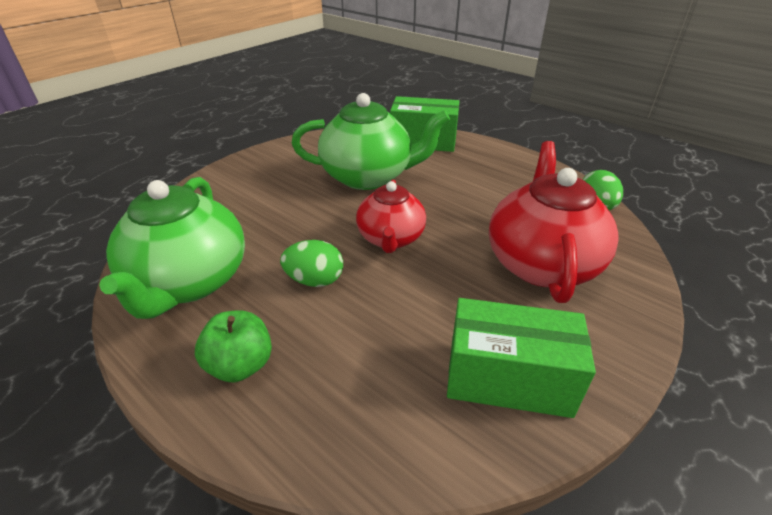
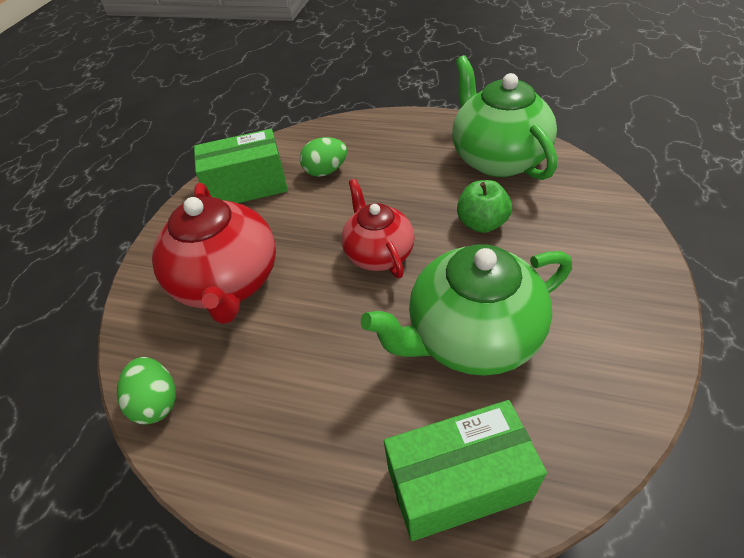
camera: 160 degrees right, 10 degrees up
(240, 365) = (406, 137): green apple -> green apple (481, 223)
(315, 280) = (410, 193): green egg -> green egg (326, 171)

